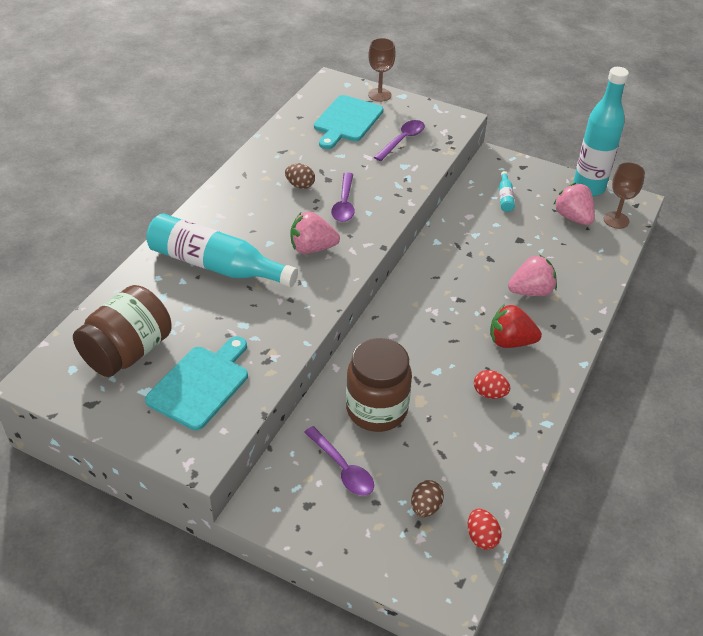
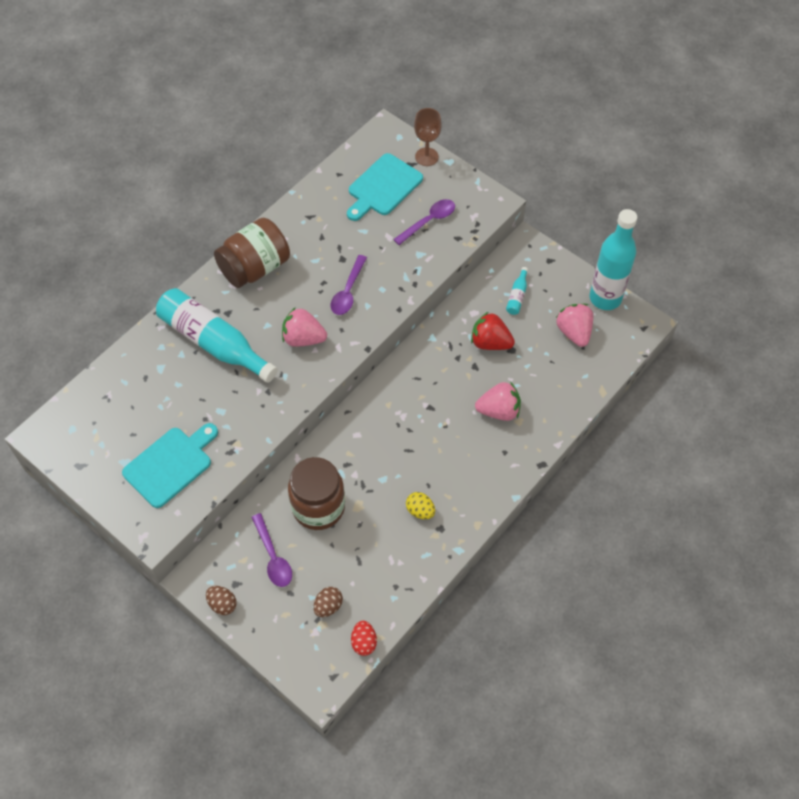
camera: 15 degrees right, 15 degrees up
(128, 352) = (119, 421): brown jar -> brown jar (255, 267)
(300, 185) = (314, 262): brown egg -> brown egg (222, 604)
(489, 393) = (420, 511): red egg -> yellow egg
(510, 341) = (459, 461): red strawberry -> red strawberry (490, 342)
(616, 220) = (615, 343): brown goblet -> none

